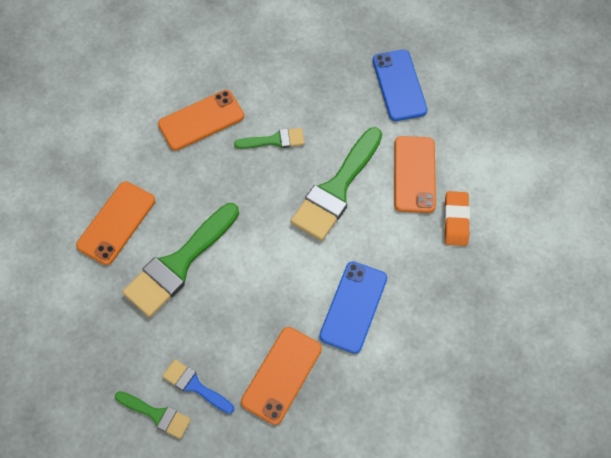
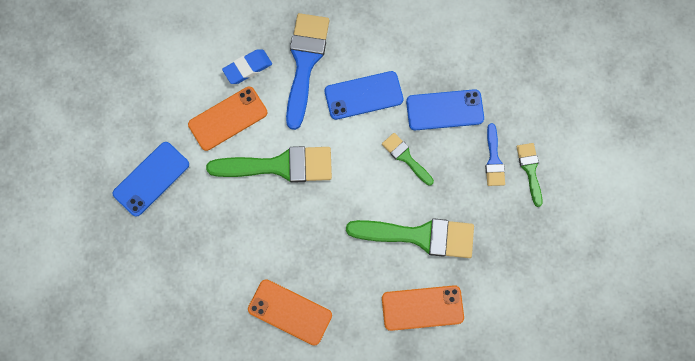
camera: 125 degrees left, 10 degrees up
(274, 140) = (268, 240): green brush -> green brush (405, 157)
(281, 375) = (444, 110): orange phone -> blue phone
(426, 275) = (305, 63): none -> blue brush
(455, 220) = (247, 68): orange eraser -> blue eraser

